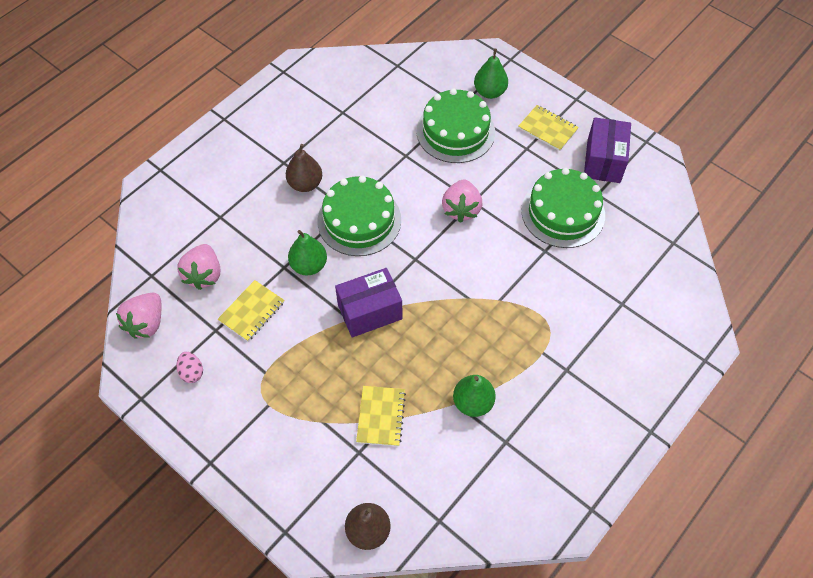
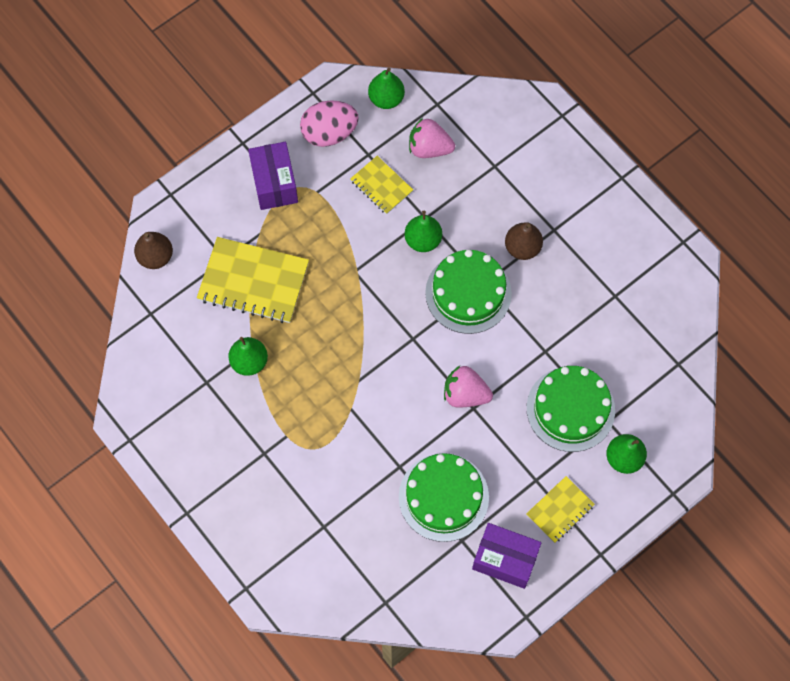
camera: 100 degrees right, 10 degrees up
(146, 323) = (386, 99): pink strawberry -> green pear
(192, 372) = (329, 133): pink egg -> pink egg, size x1.99
(370, 312) = (361, 288): purple box -> purple box (274, 184)
(381, 416) = (253, 282): yellow notebook -> yellow notebook, size x1.79

